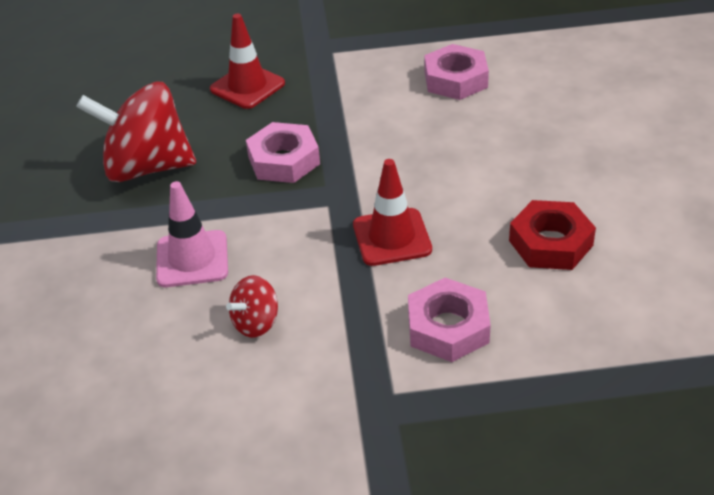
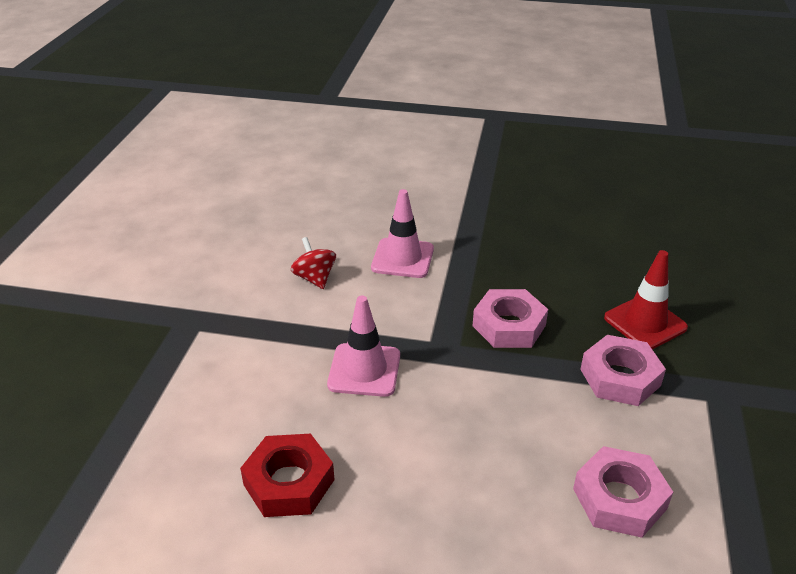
camera: 105 degrees right, 5 degrees down
(147, 167) = (531, 249): red spinning top -> none
(392, 237) = (364, 370): red traffic cone -> pink traffic cone
(448, 327) = (237, 376): pink nut -> pink nut (620, 377)

